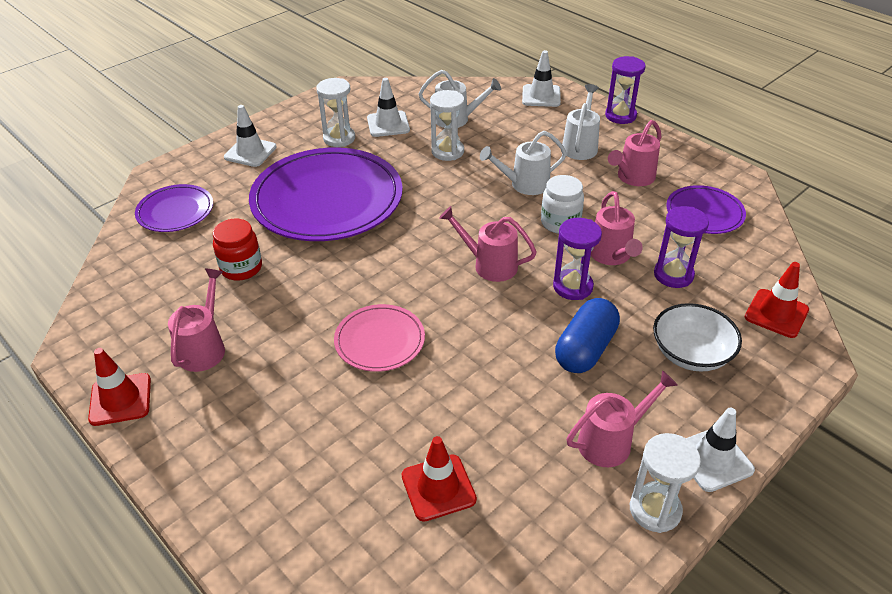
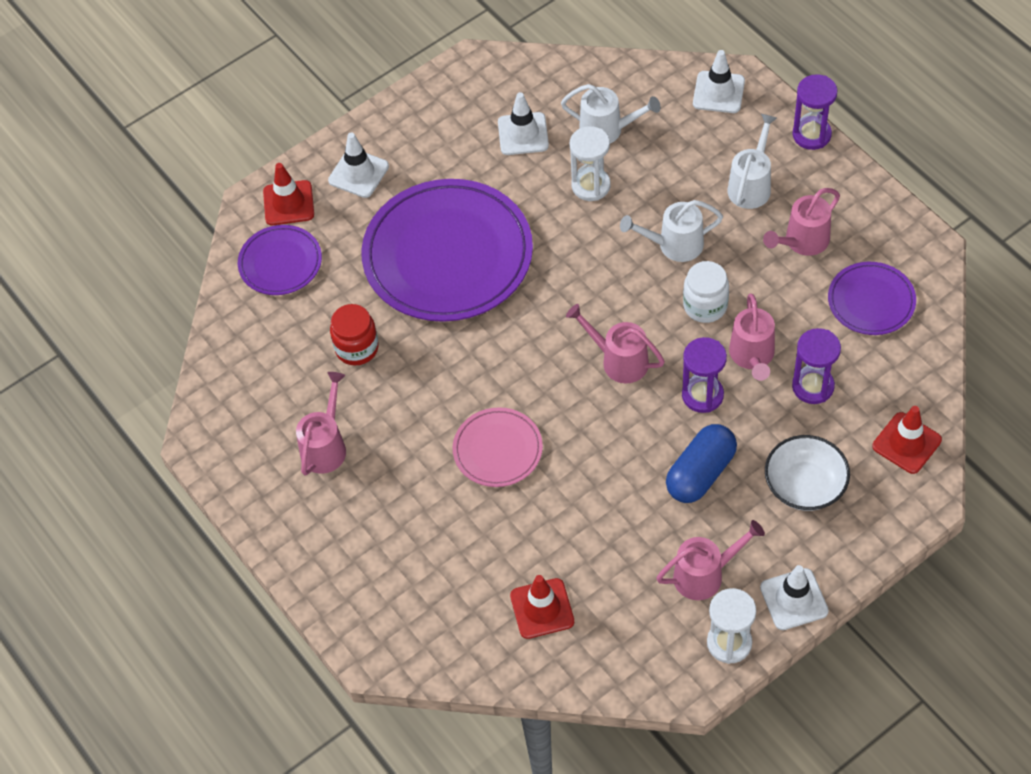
camera: 10 degrees right, 15 degrees up
(120, 399) = (252, 499): red traffic cone -> red traffic cone (288, 203)
(339, 138) = (463, 155): white hourglass -> none

